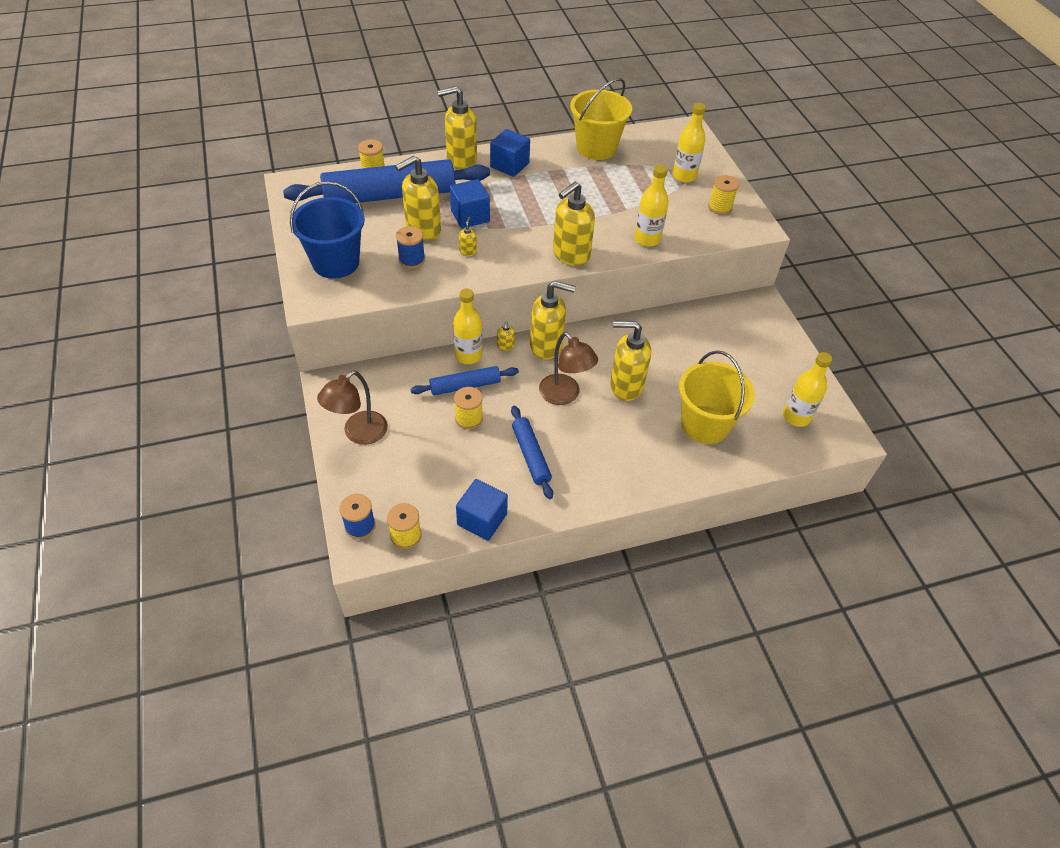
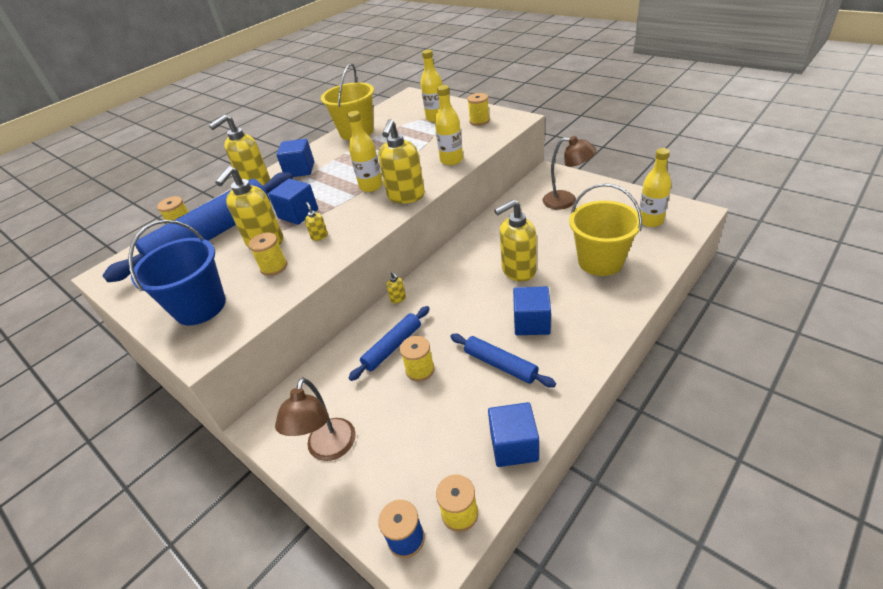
camera: 25 degrees left, 10 degrees down
(412, 260) = (274, 267): blue spool -> yellow spool
(468, 355) = (374, 323): yellow bottle -> yellow bottle (371, 186)
(546, 346) = (431, 280): yellow soap dispenser -> none
(564, 395) = (480, 304): brown lamp -> brown lamp (566, 201)
(589, 439) = (531, 323): none -> blue cube

